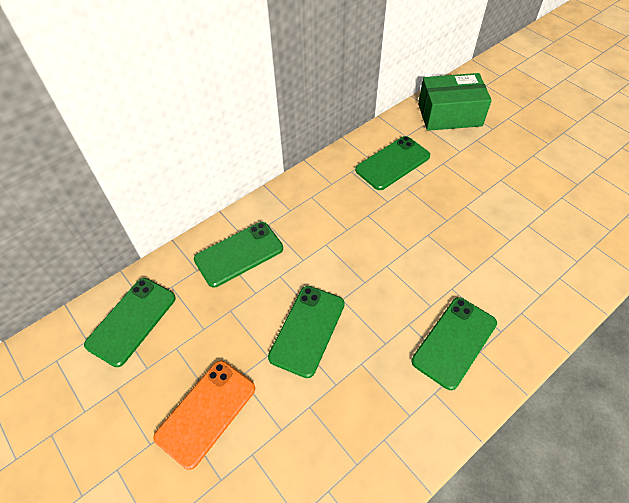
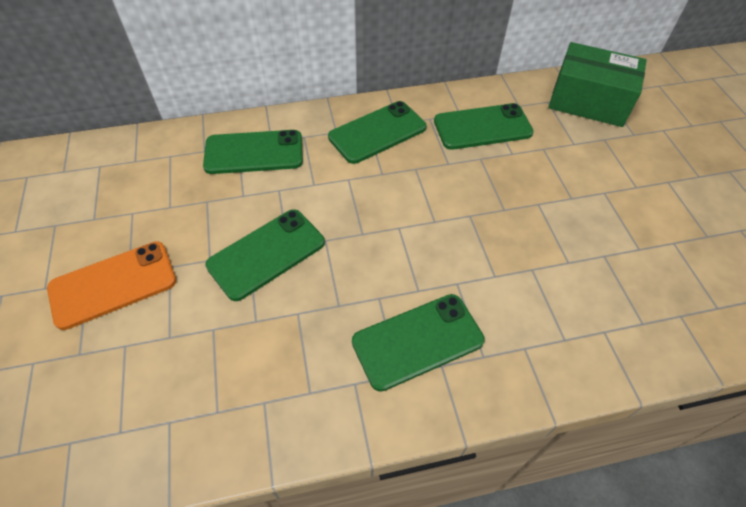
camera: 25 degrees right, 0 degrees up
(132, 321) = (112, 171): green phone -> green phone (377, 132)

